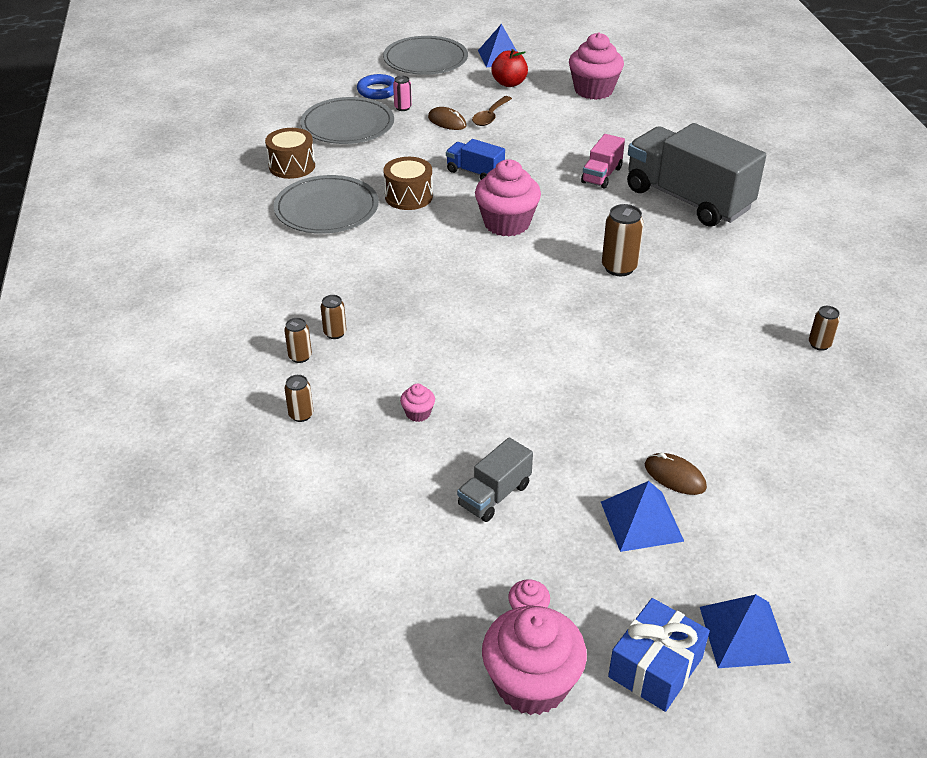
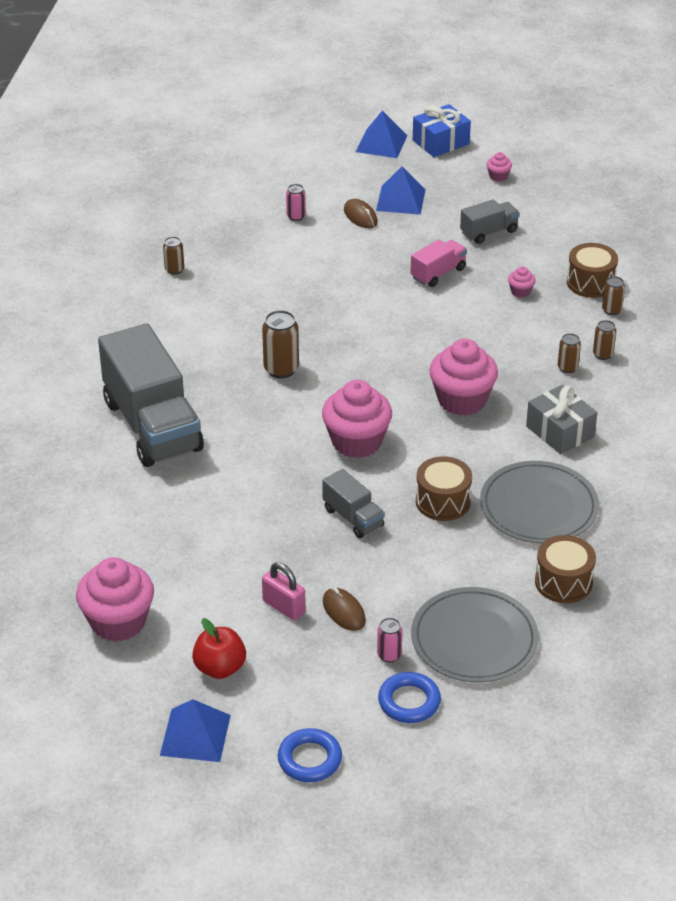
camera: 160 degrees left, 0 degrees up
(325, 270) = (560, 431): none -> grey gift
(335, 448) = (590, 283): none -> brown drum
(425, 59) = (309, 759): grey plate -> blue ring
(475, 172) = (353, 518): blue truck -> grey truck
(490, 116) = (284, 607): brown spoon -> pink padlock
(531, 683) = (512, 150): pink cupcake -> pink cupcake (462, 400)
(601, 175) = (216, 478): pink truck -> pink truck (438, 273)
(753, 454) = (296, 216): none -> pink can

